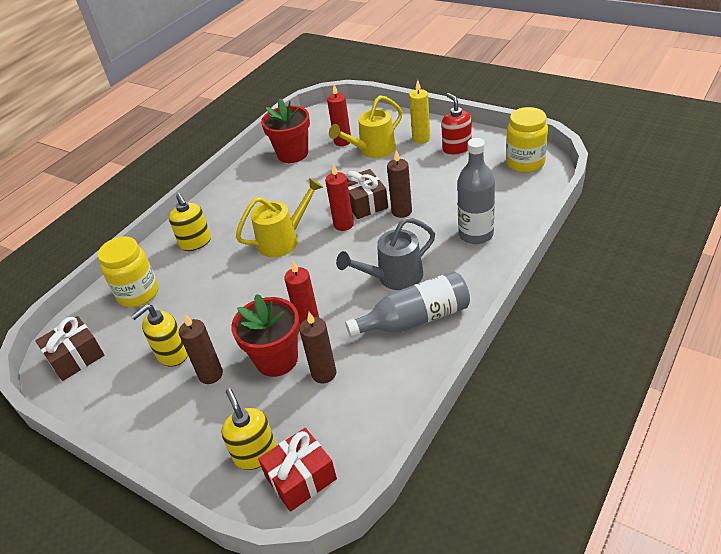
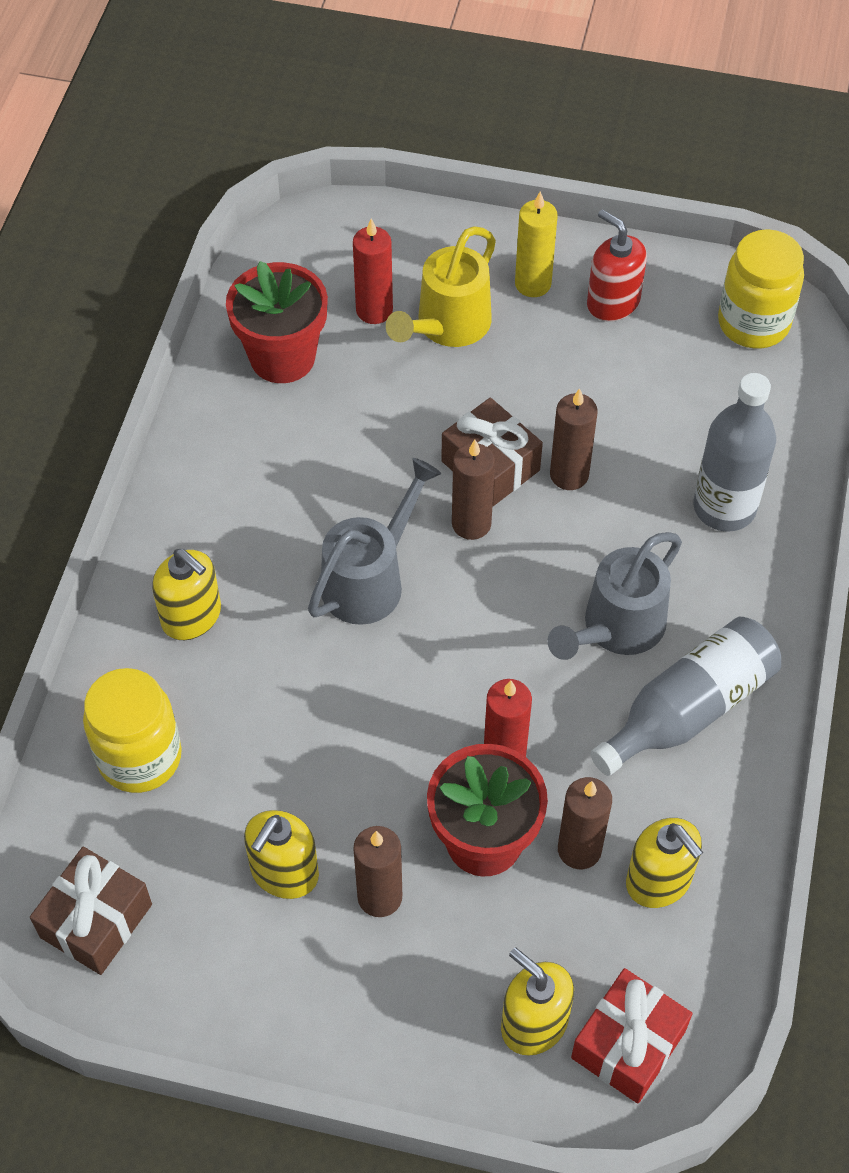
camera: 25 degrees left, 15 degrees up
(284, 240) = (370, 579): yellow watering can -> grey watering can
(343, 224) = (471, 524): red candle -> brown candle
(359, 397) = (659, 880): none -> yellow soap dispenser

